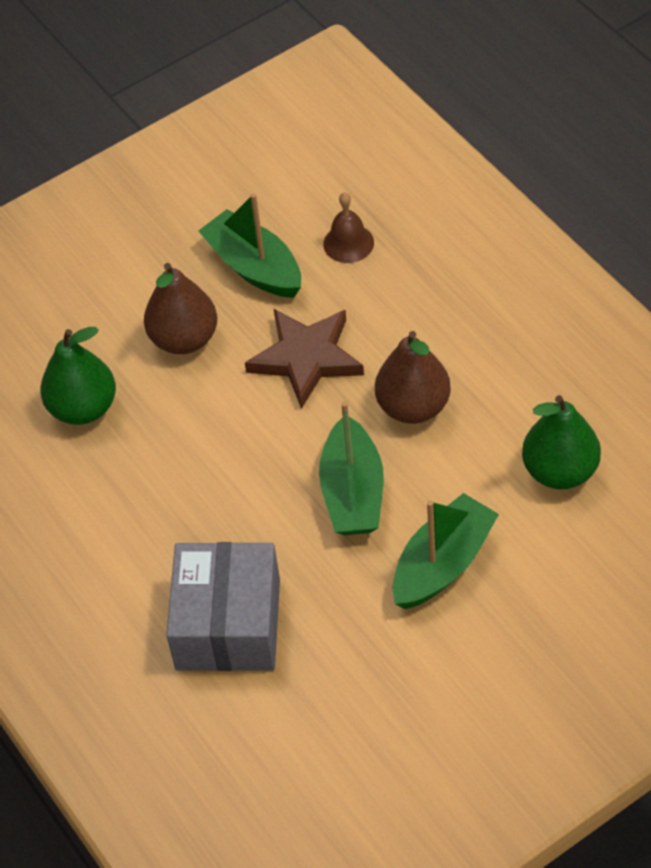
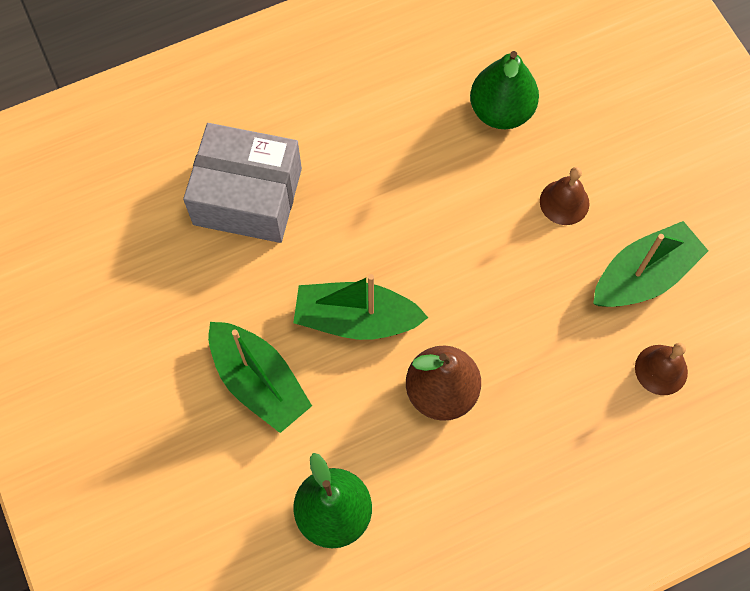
camera: 95 degrees right, 15 degrees up
(184, 339) = (564, 202): brown pear -> brown bell
(306, 358) = (520, 305): brown star -> none

